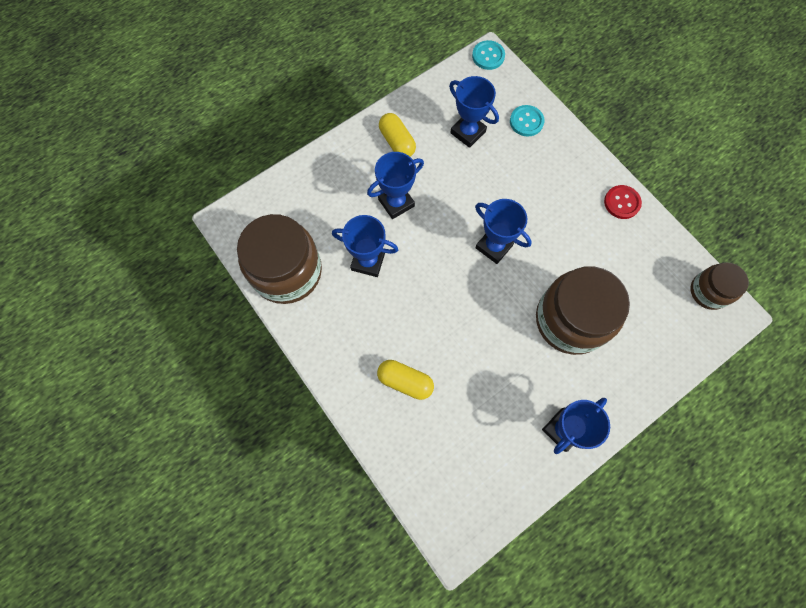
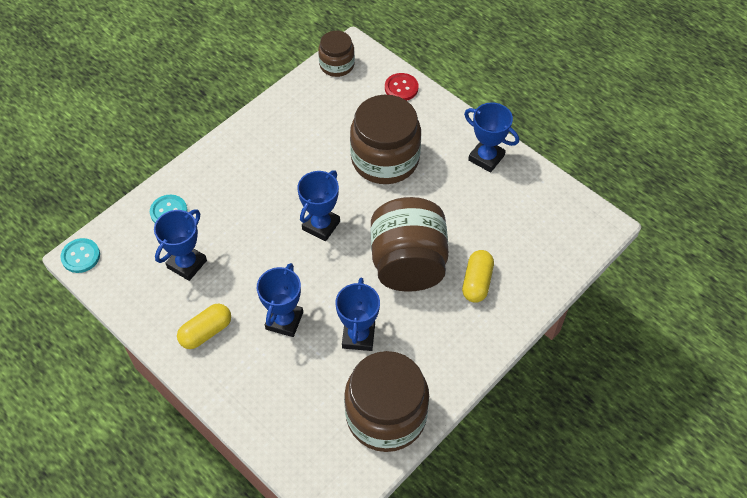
camera: 100 degrees left, 15 degrees down
(396, 203) = (284, 320): blue trophy -> blue trophy turned 60 degrees clockwise
(437, 319) = (408, 264): none -> brown jar
(622, 203) = (257, 128): red button -> red button (401, 88)

